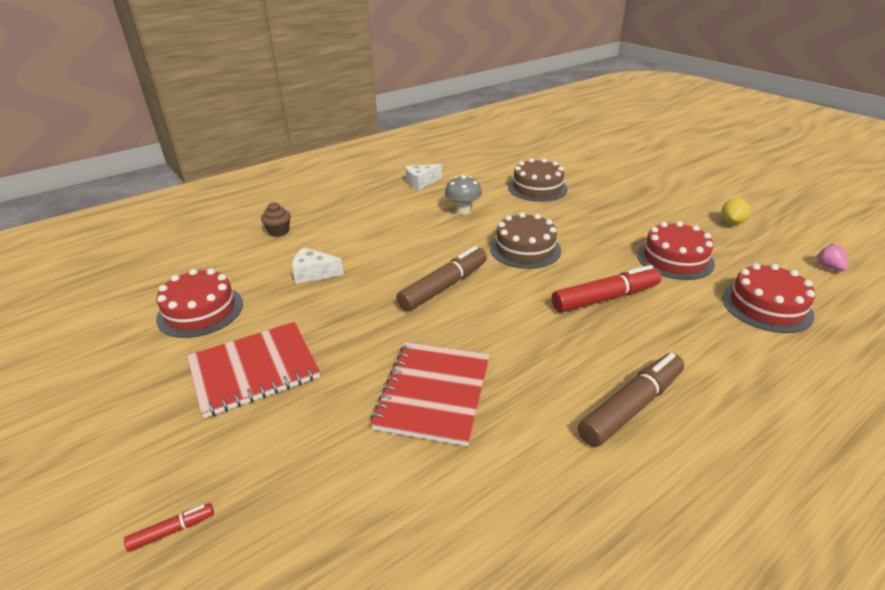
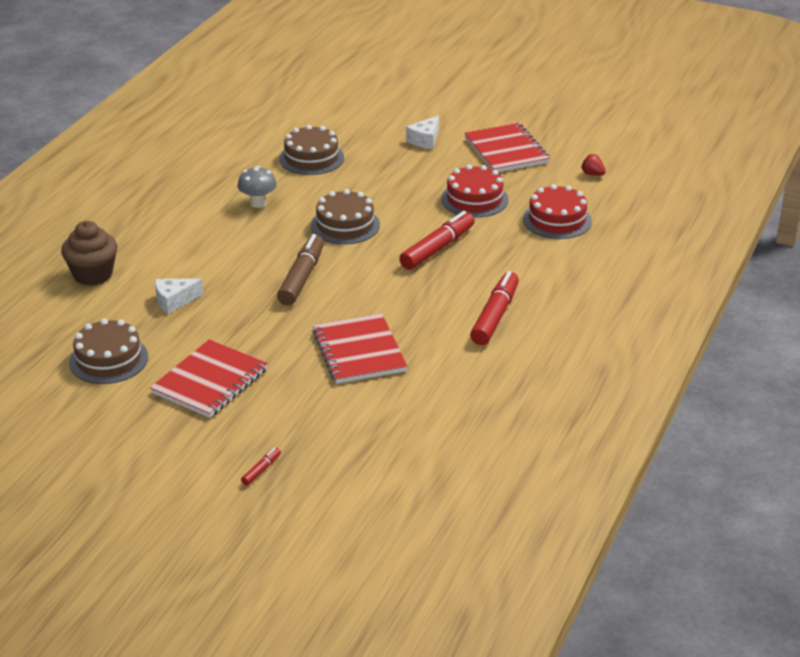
camera: 30 degrees left, 0 degrees up
(200, 311) = (108, 359): red cake -> brown cake
(278, 231) = (93, 275): brown cupcake -> brown cupcake, size x1.77
(421, 182) = (186, 182): white cheese -> white cheese (425, 140)
(631, 406) = (495, 316): brown marker -> red marker
(731, 222) = (506, 150): yellow lemon -> red notebook
(828, 267) = (592, 174): pink strawberry -> red strawberry

